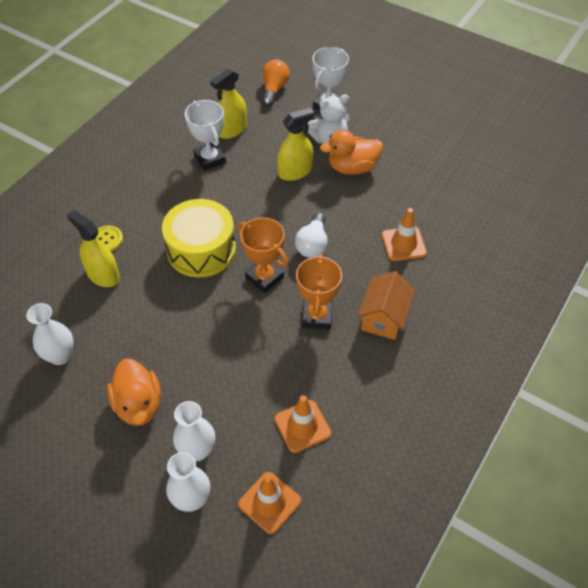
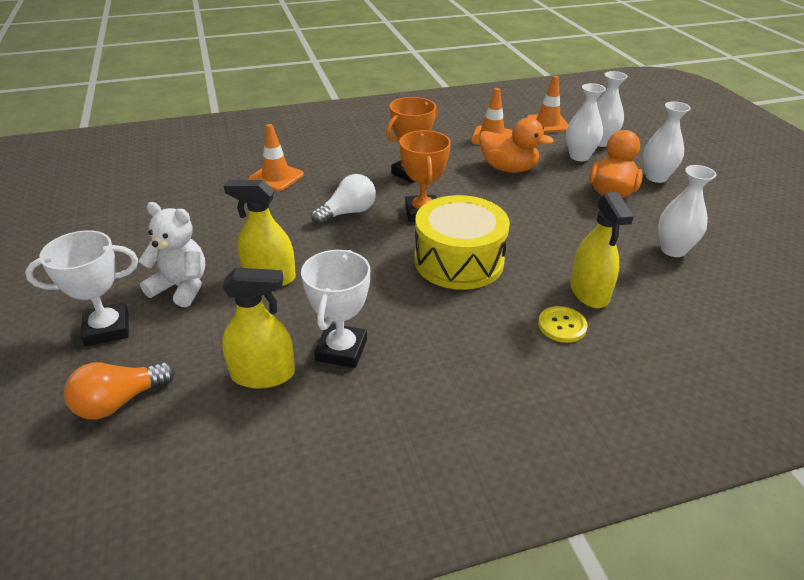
camera: 140 degrees left, 15 degrees down
(107, 462) = (656, 177): none -> white vase
(352, 168) = (211, 248): orange duck -> orange duck (508, 168)
(384, 318) = (363, 152): orange house -> none

